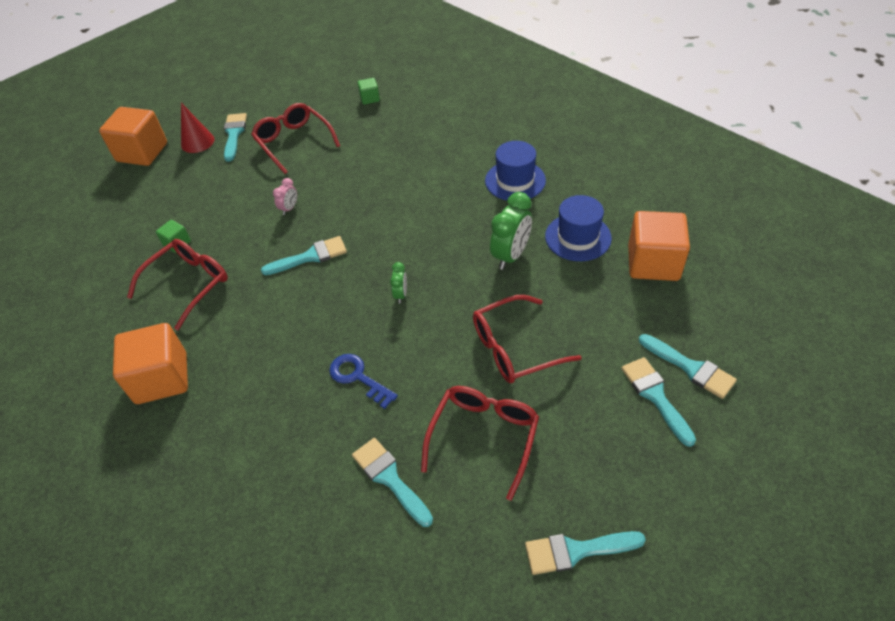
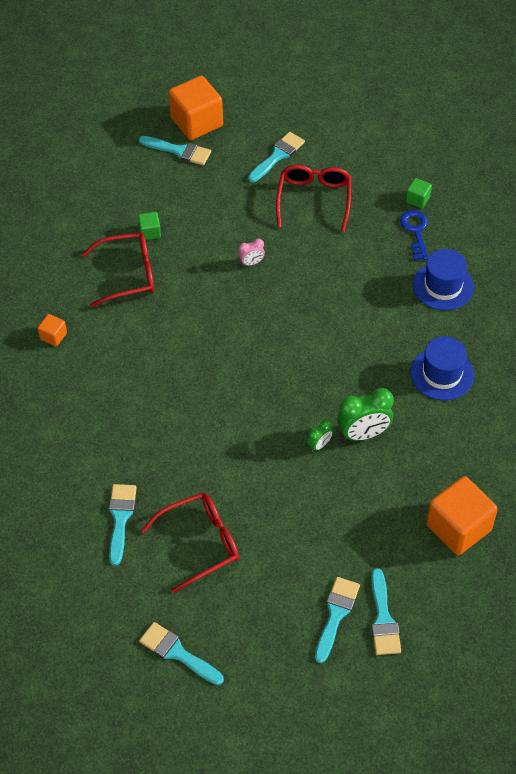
camera: 40 degrees right, 5 degrees up
(162, 378) = (53, 336): orange cube -> orange cube, size x0.46
(197, 142) = (244, 143): red cone -> none
(310, 256) = (226, 318): turquoise brush -> turquoise brush (179, 151)
(358, 377) = (167, 437): blue key -> blue key (415, 231)
(400, 295) = (255, 400): green clock -> green clock (319, 445)
(514, 348) = (285, 504): red glasses -> none
(578, 237) = (429, 461): blue hat -> blue hat (443, 286)

